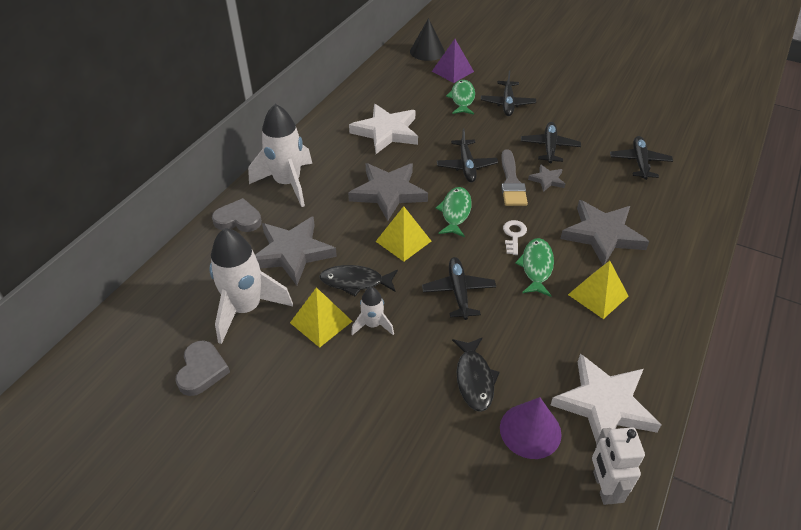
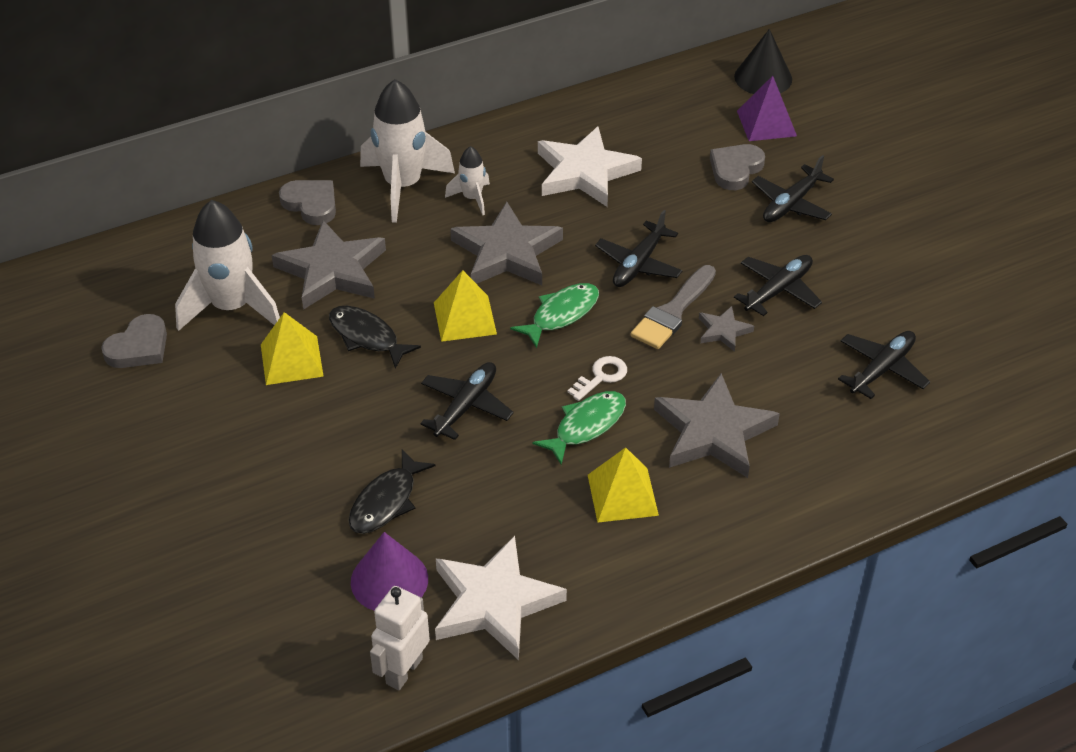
camera: 35 degrees right, 0 degrees up
(373, 325) = (340, 391): white rocket -> white rocket (472, 198)
(462, 98) = (735, 169): green fish -> grey heart

